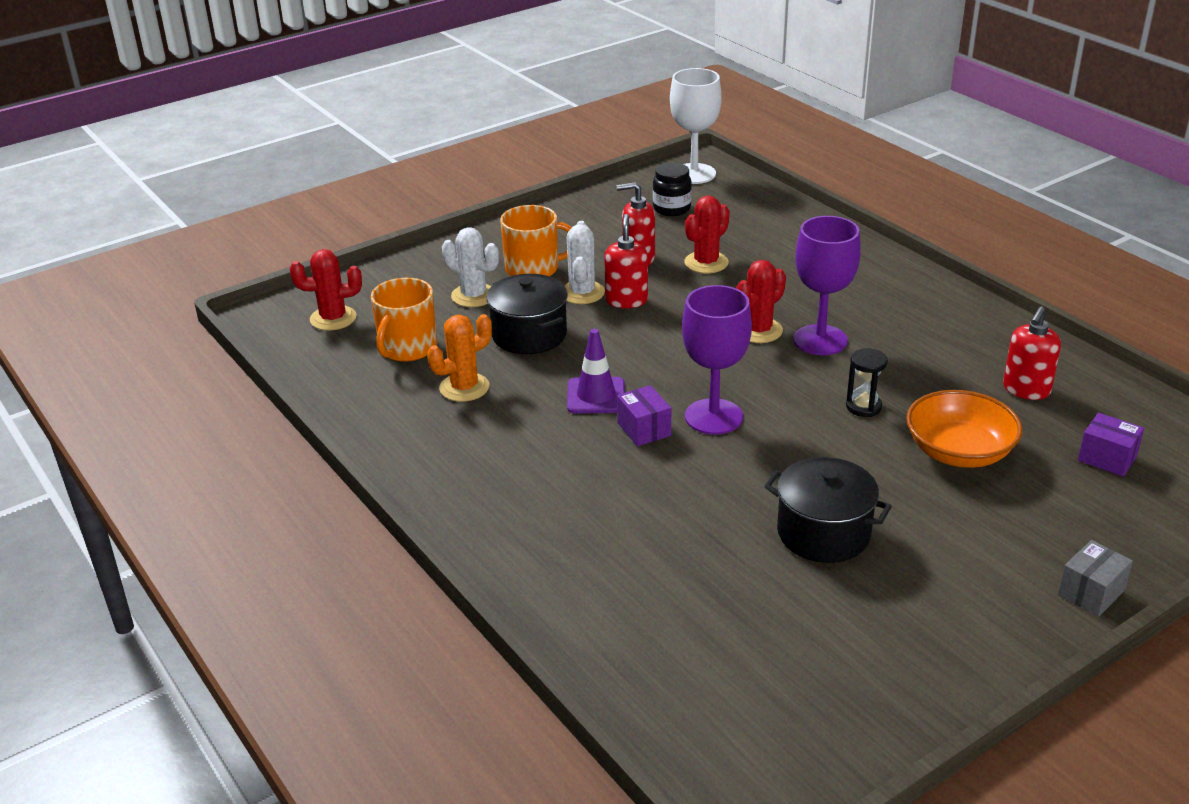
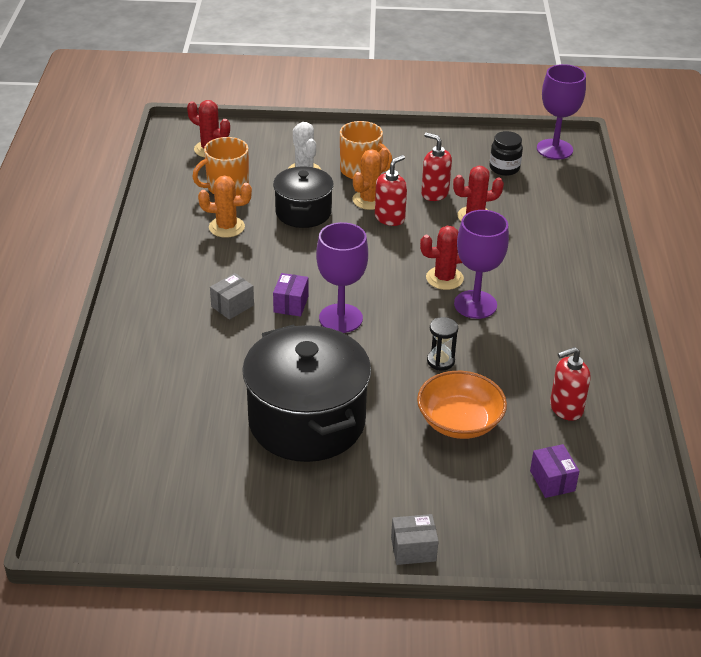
camera: 35 degrees right, 5 degrees up
(582, 293) = (369, 200): white cactus -> orange cactus
(584, 462) = (232, 306): none -> grey box
(596, 396) = (291, 270): purple traffic cone -> none
(694, 174) = (554, 149): white goblet -> purple goblet
(823, 533) = (307, 421): black pot -> black pot, size x1.70

